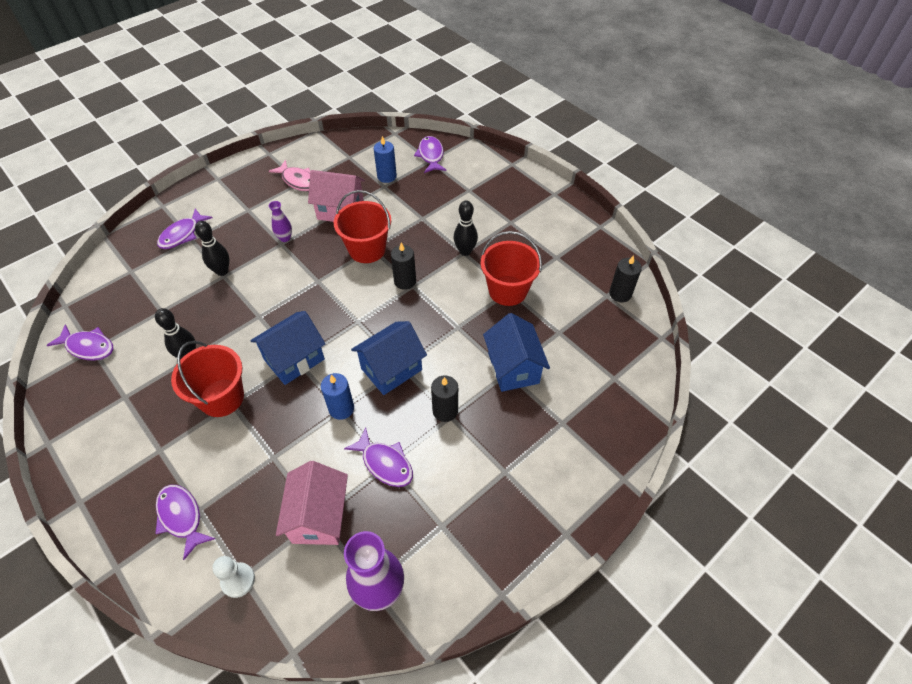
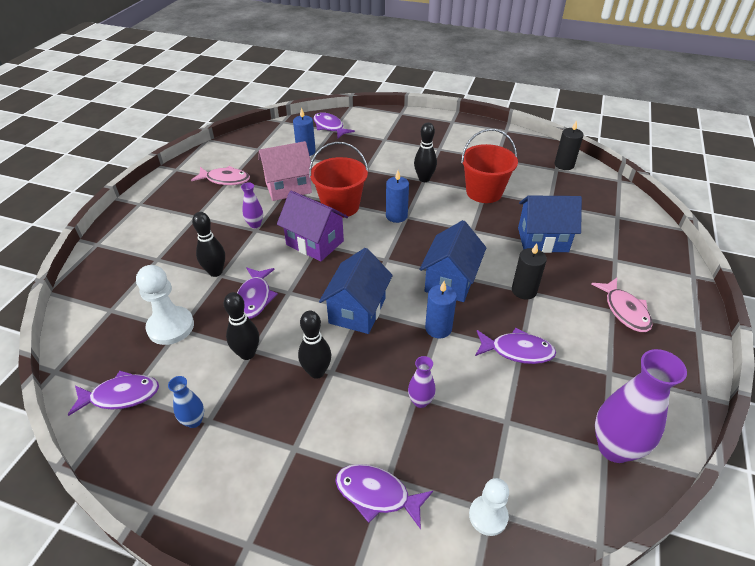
camera: 30 degrees left, 10 degrees down
(115, 392) = (194, 421): none -> blue vase
(157, 306) = (171, 327): none -> white pawn
(182, 234) = (143, 259): purple fish -> purple fish (254, 298)
(222, 397) = (317, 372): red bucket -> black bowling pin
(272, 464) = (420, 401): none -> purple vase
(315, 278) = (315, 243): none -> purple house
(319, 517) = (506, 420): pink house -> none
(405, 281) = (396, 216): black candle -> blue candle
(513, 368) = (542, 240): blue house -> blue house turned 45 degrees counterclockwise
(516, 477) = (624, 310): none -> pink fish

